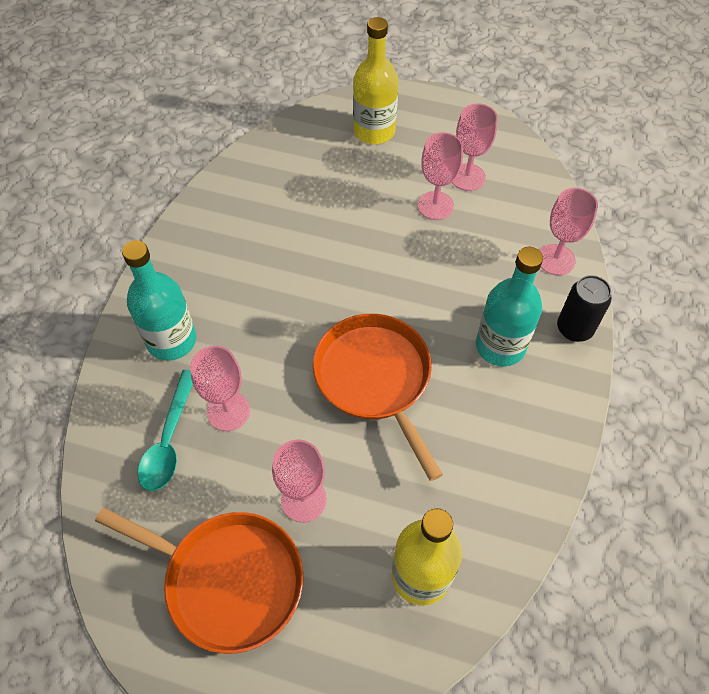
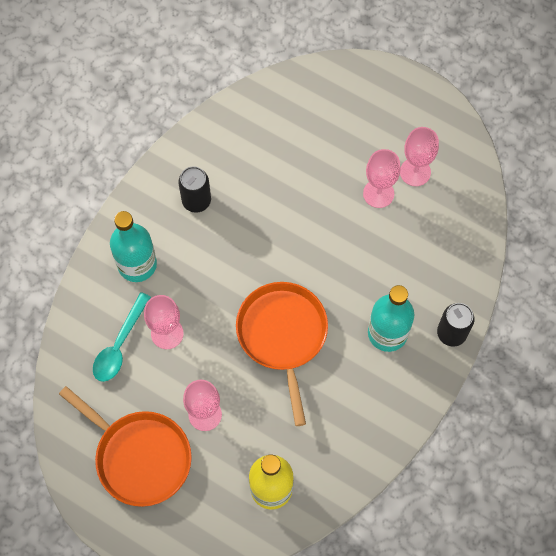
camera: 15 degrees right, 10 degrees up
(228, 257) = (196, 201): none -> black can
(374, 131) = (349, 105): yellow bottle -> none
(555, 259) = (460, 269): pink goblet -> none

